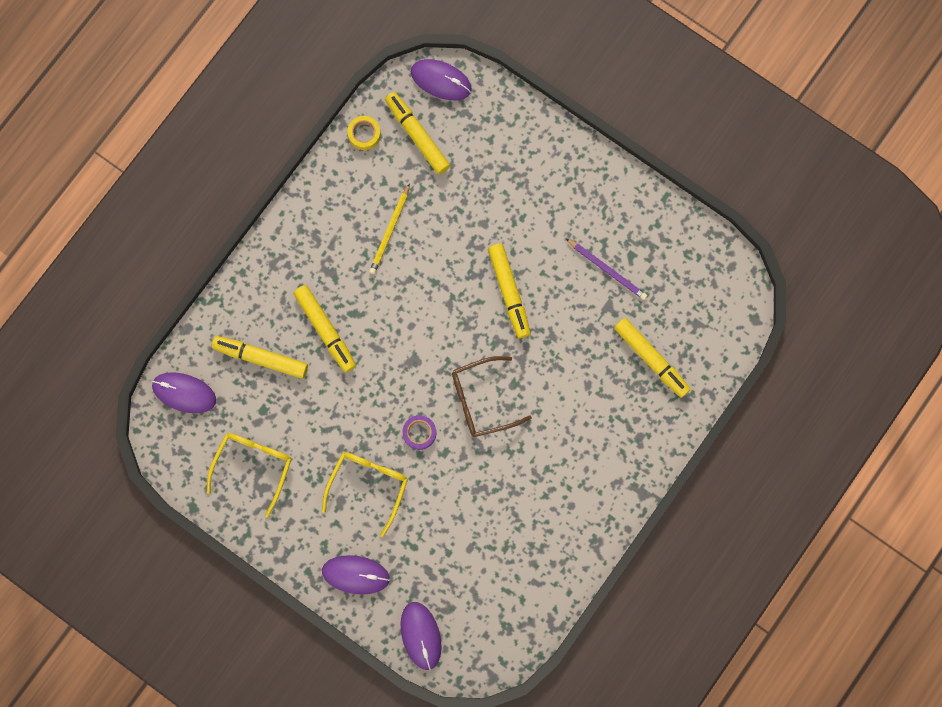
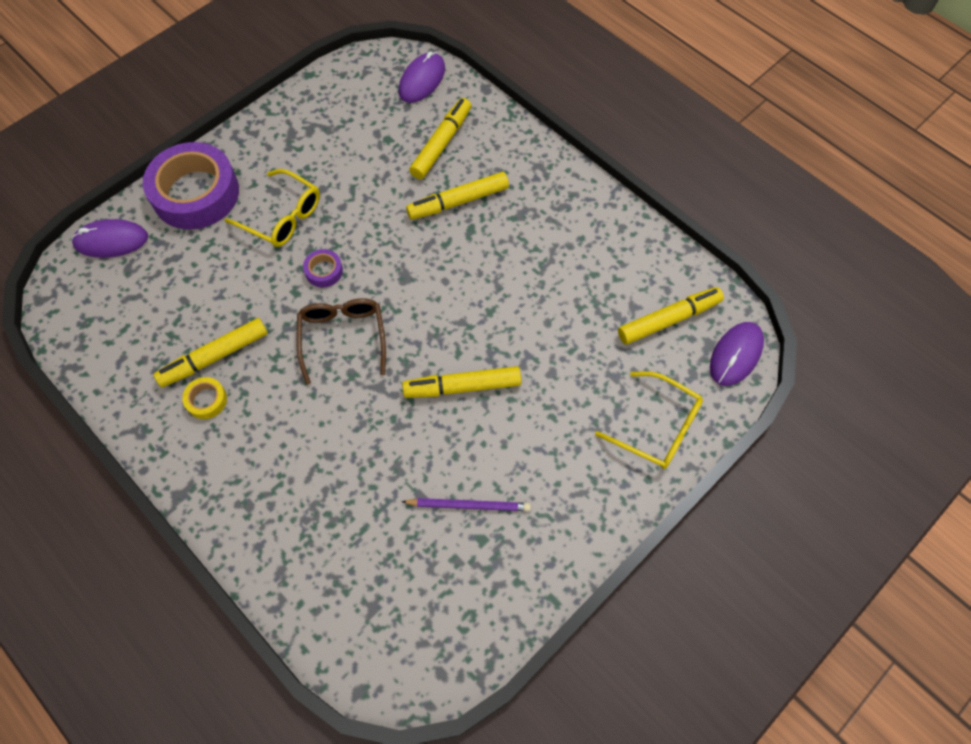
camera: 100 degrees right, 15 degrees down
(253, 466) = (334, 124): yellow glasses -> yellow glasses (658, 427)
(355, 575) = (195, 193): purple mouse -> purple tape
(364, 134) = (675, 267): yellow tape -> yellow tape (206, 400)
(390, 230) = (558, 276): yellow pencil -> none
(607, 269) = (468, 505): purple pencil -> purple pencil turned 135 degrees counterclockwise
(651, 359) = (341, 538): yellow marker -> yellow marker (214, 357)

